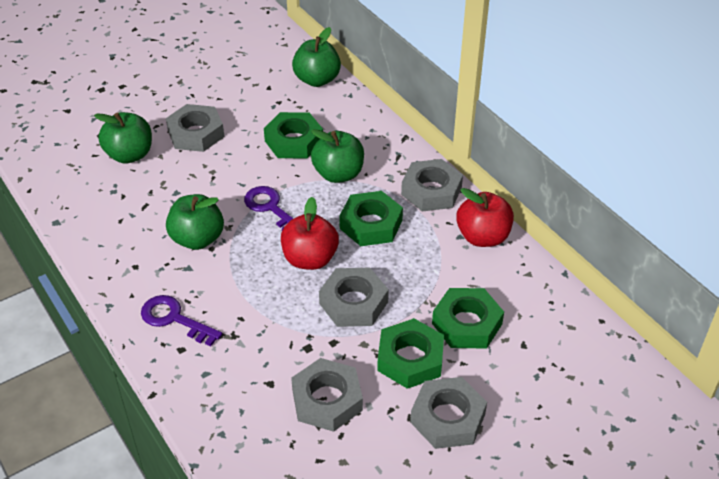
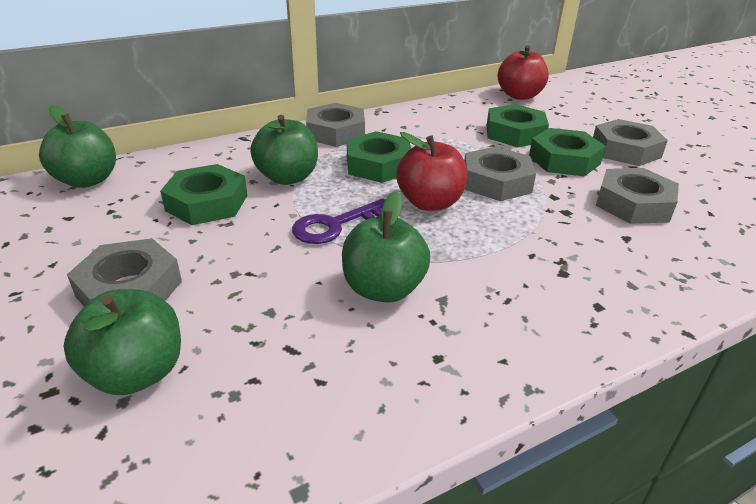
camera: 85 degrees left, 10 degrees down
(174, 319) = (545, 312): purple key -> none
(483, 237) = (406, 117): red apple -> red apple (519, 95)

